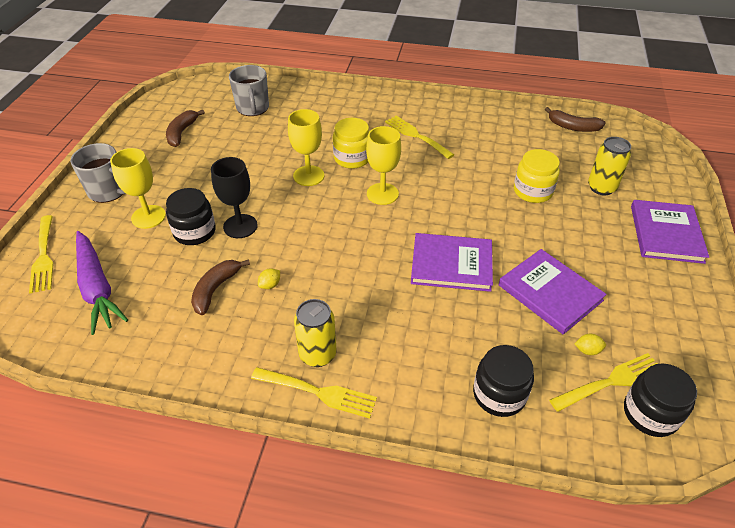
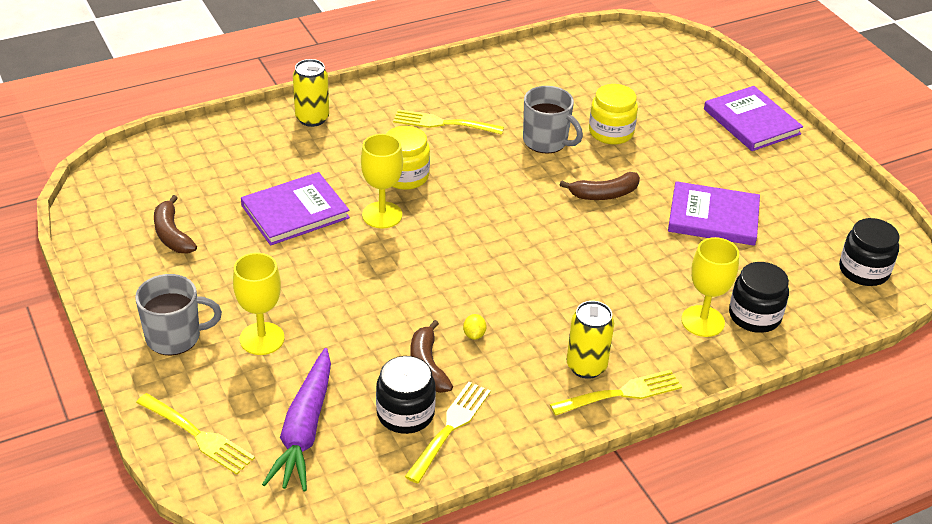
camera: 40 degrees left, 5 degrees down
(97, 288) = (304, 430): purple carrot -> purple carrot turned 75 degrees clockwise
(194, 232) = (334, 327): black jar -> black jar (405, 413)
(240, 226) = (375, 298): black goblet -> none
(253, 108) = (222, 169): grey mug -> grey mug (546, 141)
(382, 194) = (478, 198): yellow goblet -> yellow goblet (702, 321)
(451, 264) = (612, 233): purple book -> purple book (295, 212)
(573, 127) = (582, 50): brown banana -> brown banana (604, 194)
(587, 350) = (782, 248): yellow lemon -> none
(601, 187) = (664, 102): yellow can -> yellow can (312, 118)
(610, 382) = (819, 263): yellow fork -> yellow fork (450, 428)

